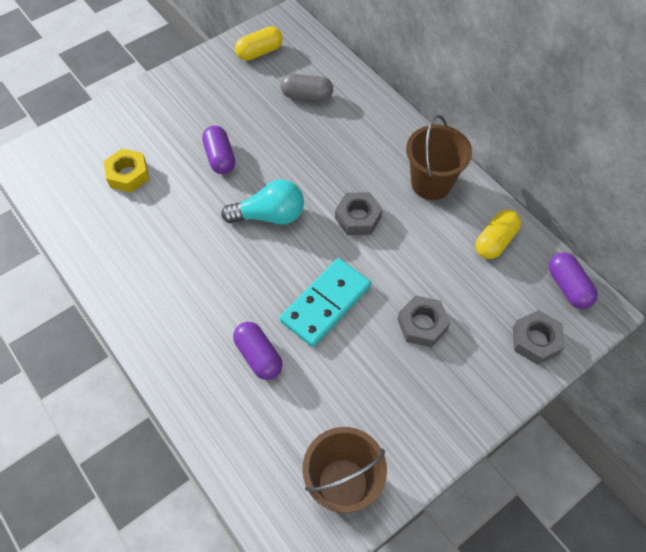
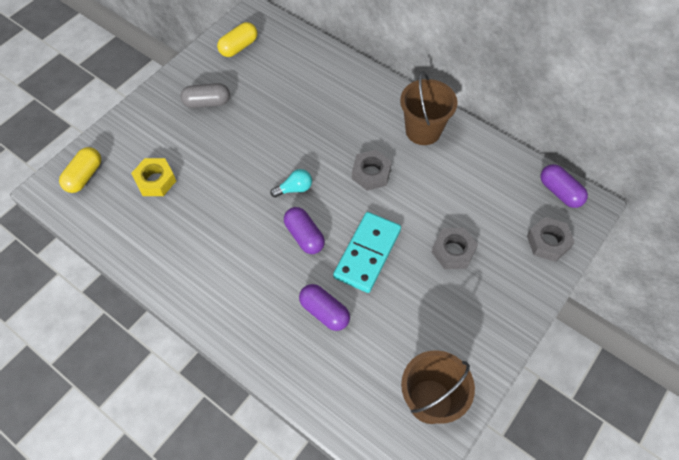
camera: 15 degrees left, 0 degrees up
(220, 157) = (234, 147): purple capsule -> purple capsule (304, 236)
(269, 215) = (294, 189): turquoise light bulb -> turquoise light bulb, size x0.59
(307, 96) = (293, 77): grey capsule -> grey capsule (207, 103)
(495, 241) = (490, 168): yellow capsule -> yellow capsule (84, 176)

